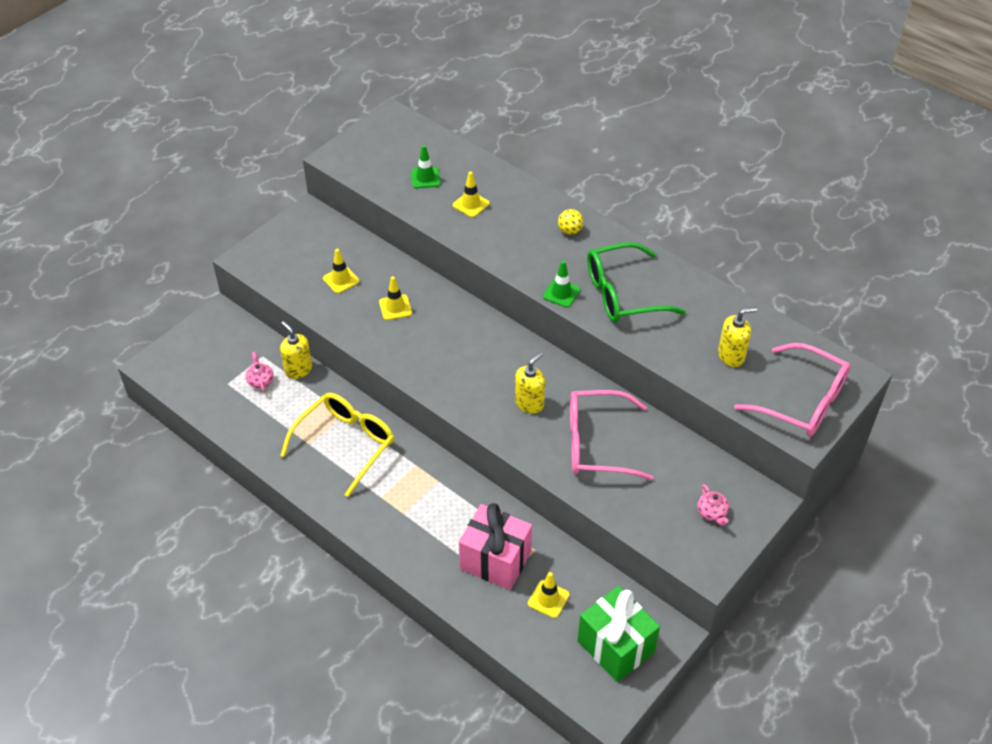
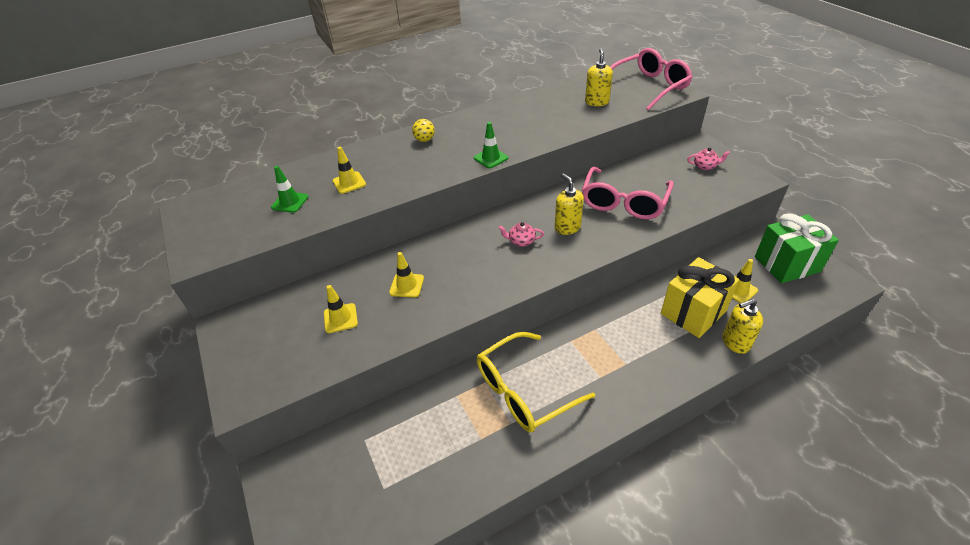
camera: 65 degrees left, 5 degrees down
(260, 381) = (399, 450): pink teapot -> pink teapot (521, 241)
(298, 369) = (404, 409): yellow soap dispenser -> yellow soap dispenser (735, 342)
(345, 444) = (524, 390): yellow glasses -> yellow glasses turned 90 degrees counterclockwise
(495, 560) = (693, 312): pink gift -> yellow gift
(623, 294) = (510, 131): green glasses -> none

